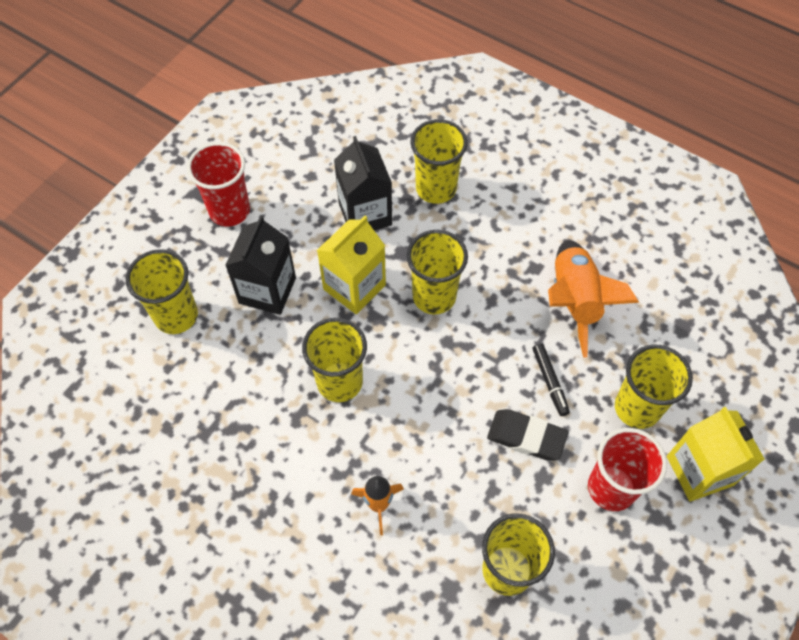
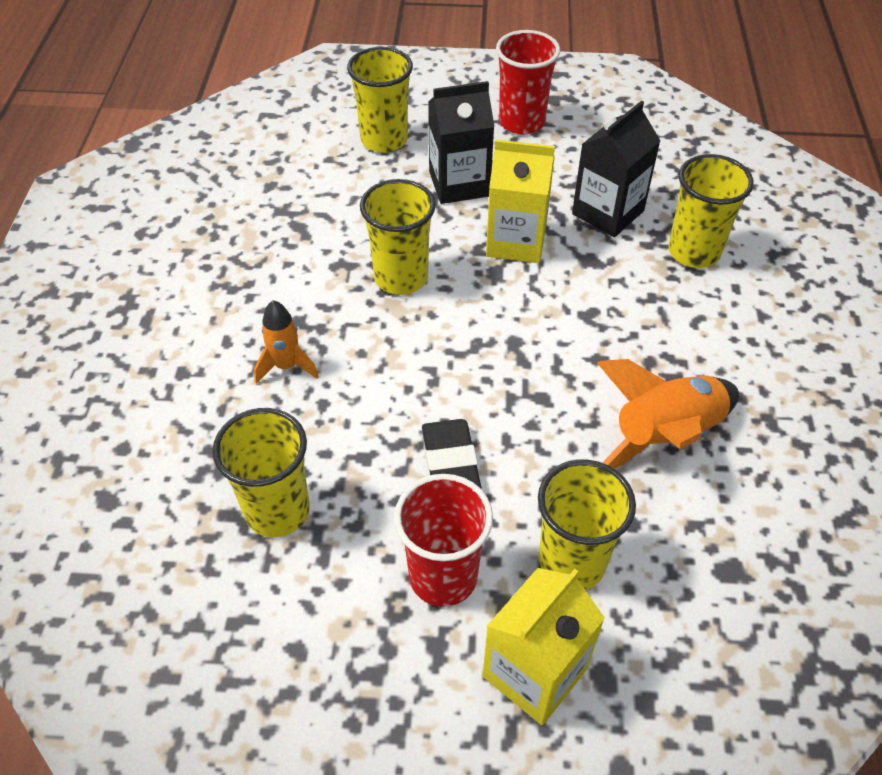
camera: 60 degrees right, 10 degrees down
(434, 296) = (559, 307): yellow cup -> none
(550, 382) = (537, 455): black marker -> none

